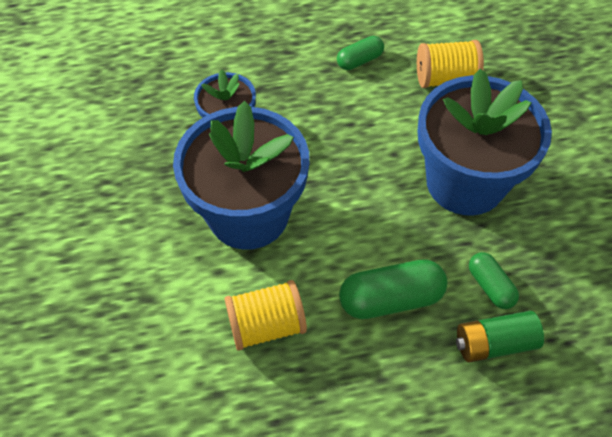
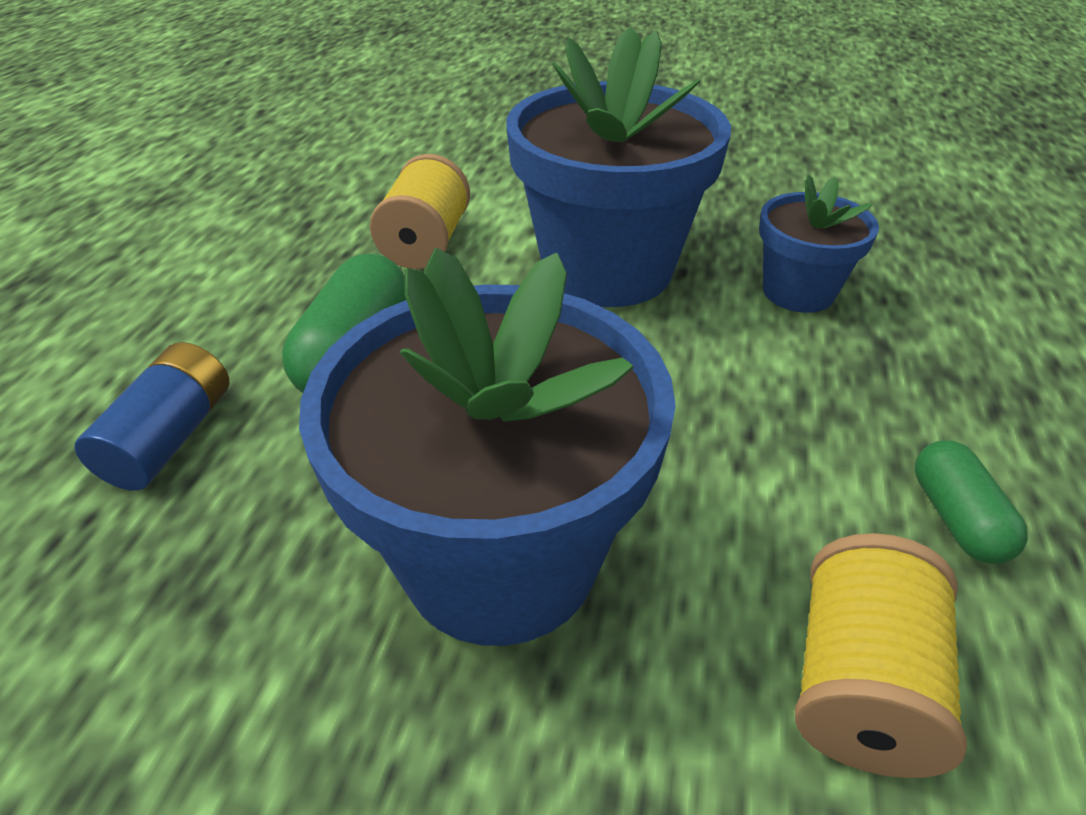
camera: 115 degrees right, 15 degrees down
(490, 286) = (258, 481): green capsule -> none
(494, 343) = (171, 437): green battery -> blue battery

